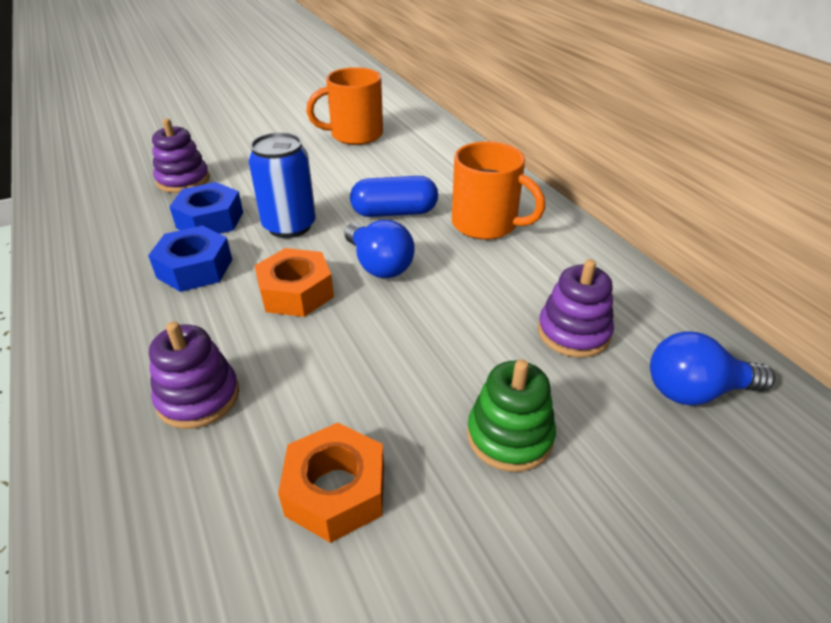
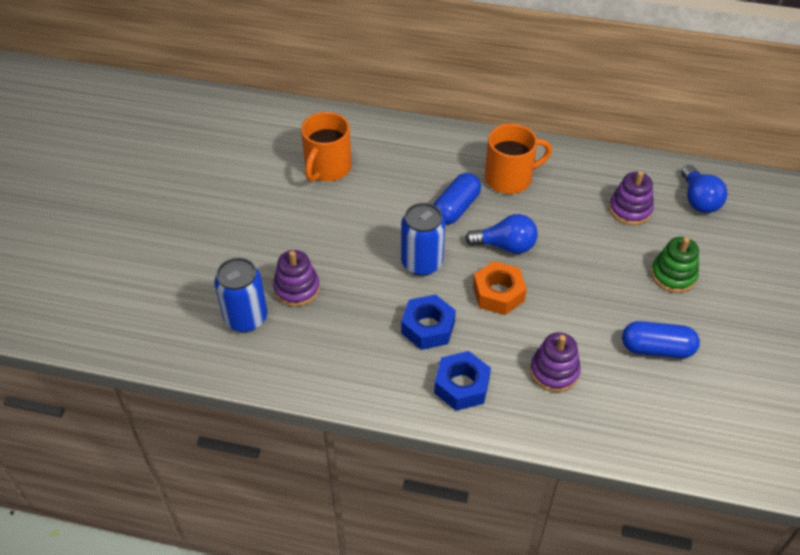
camera: 50 degrees left, 10 degrees up
(123, 173) = (246, 318): none -> blue can
(210, 220) = (373, 297): blue nut -> blue nut (461, 386)
(336, 491) = (657, 348): orange nut -> blue capsule
(695, 391) = (698, 200): blue light bulb -> blue light bulb turned 45 degrees counterclockwise

